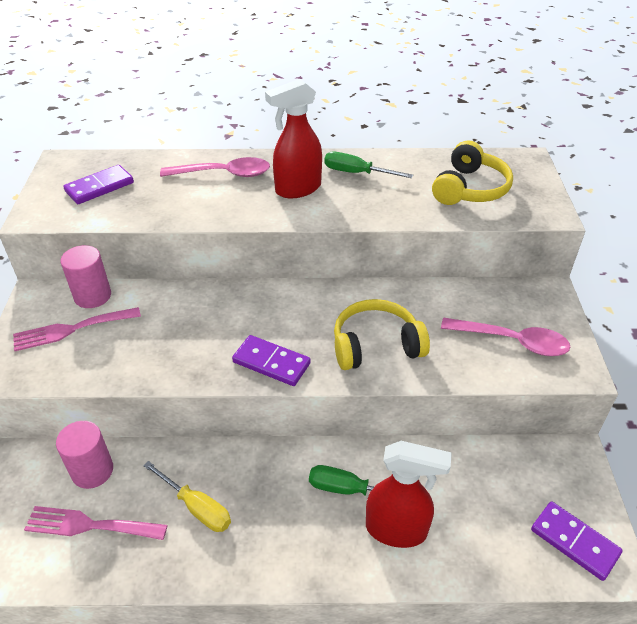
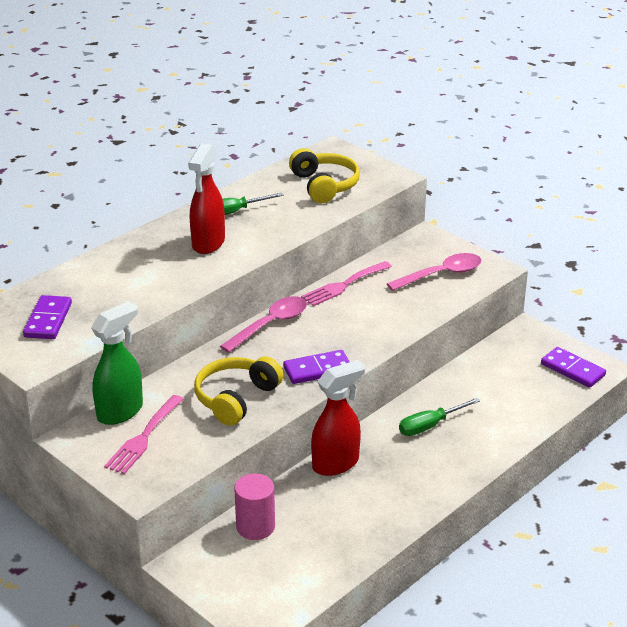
camera: 45 degrees left, 10 degrees down
(90, 525) = (302, 549): pink fork -> pink fork (343, 285)
(92, 296) = (120, 411): pink cylinder -> green spray bottle
(197, 507) = (354, 495): yellow screwdriver -> none
(224, 174) = (133, 261): pink spoon -> pink spoon (270, 325)
(376, 345) = (367, 322): yellow headphones -> yellow headphones (236, 398)
(397, 530) = (481, 425): red spray bottle -> red spray bottle (336, 463)
(574, 541) = (572, 369): purple domino -> purple domino turned 45 degrees clockwise

